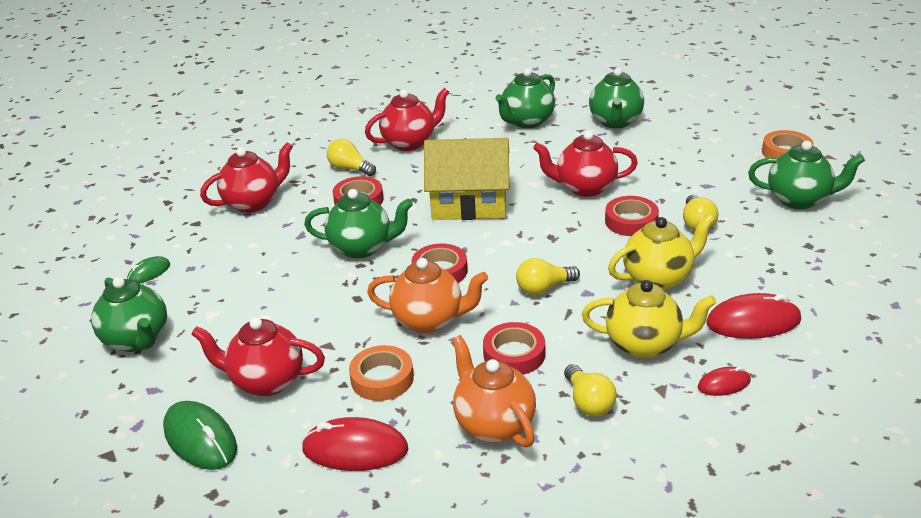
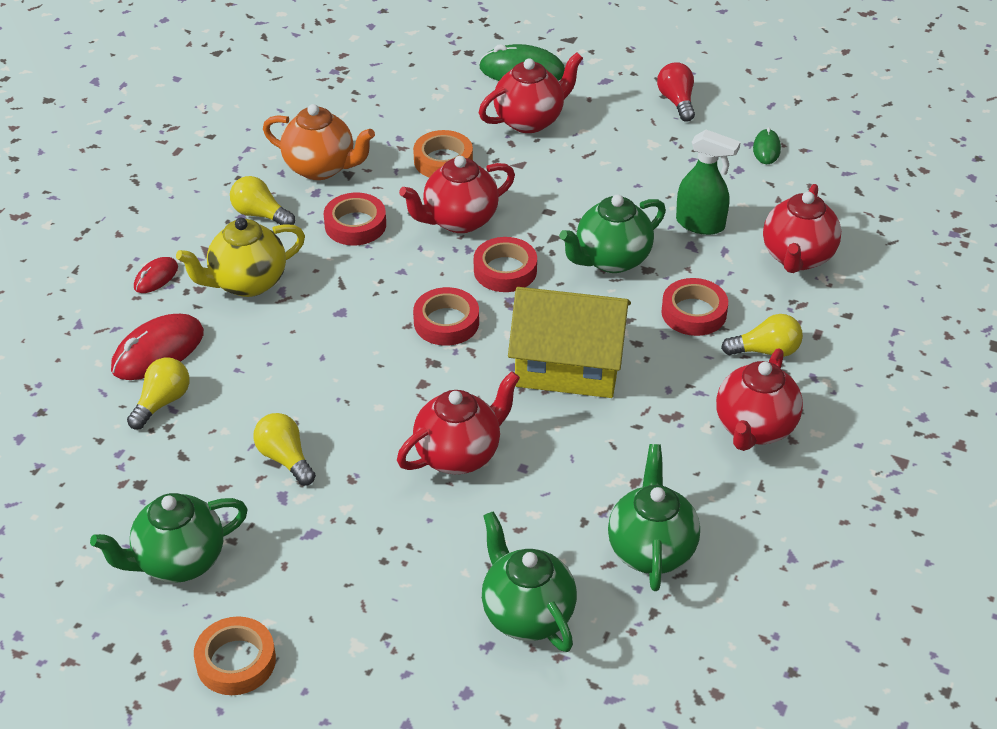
camera: 140 degrees right, 10 degrees up
(137, 340) = (677, 101): green teapot -> red light bulb
(274, 244) = (701, 224): none -> green spray bottle
(355, 449) = (405, 111): red mouse -> none
(429, 320) = (459, 220): orange teapot -> red teapot
(469, 203) = (568, 365): yellow house -> yellow house turned 45 degrees clockwise
(544, 288) = (386, 298): yellow light bulb -> yellow light bulb (162, 402)
(631, 221) = (363, 426): red tape -> red tape (446, 322)
(658, 278) = (281, 360): yellow teapot -> none

